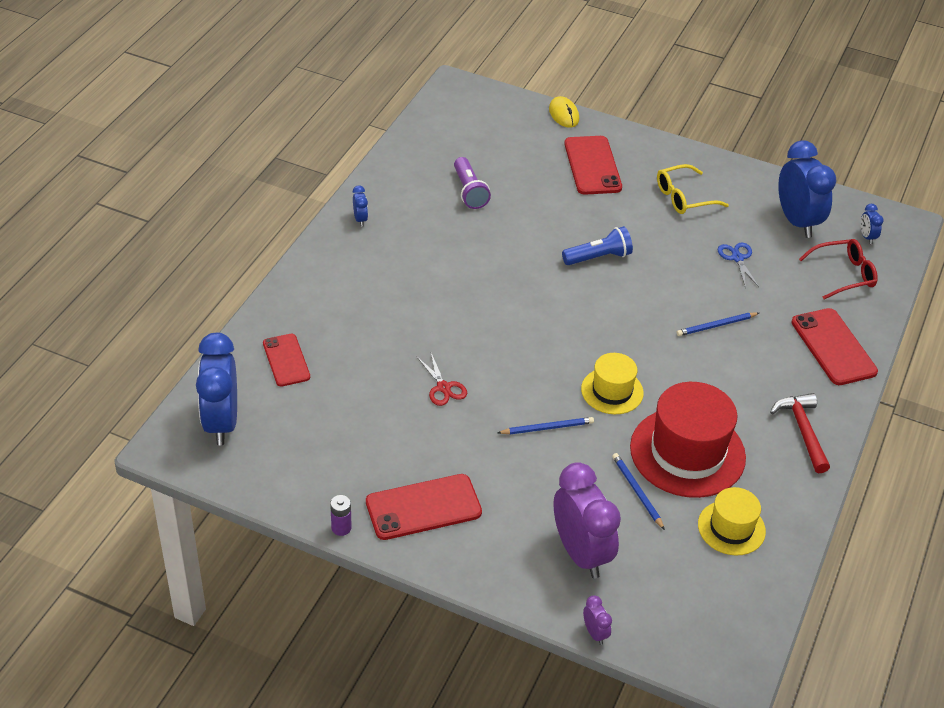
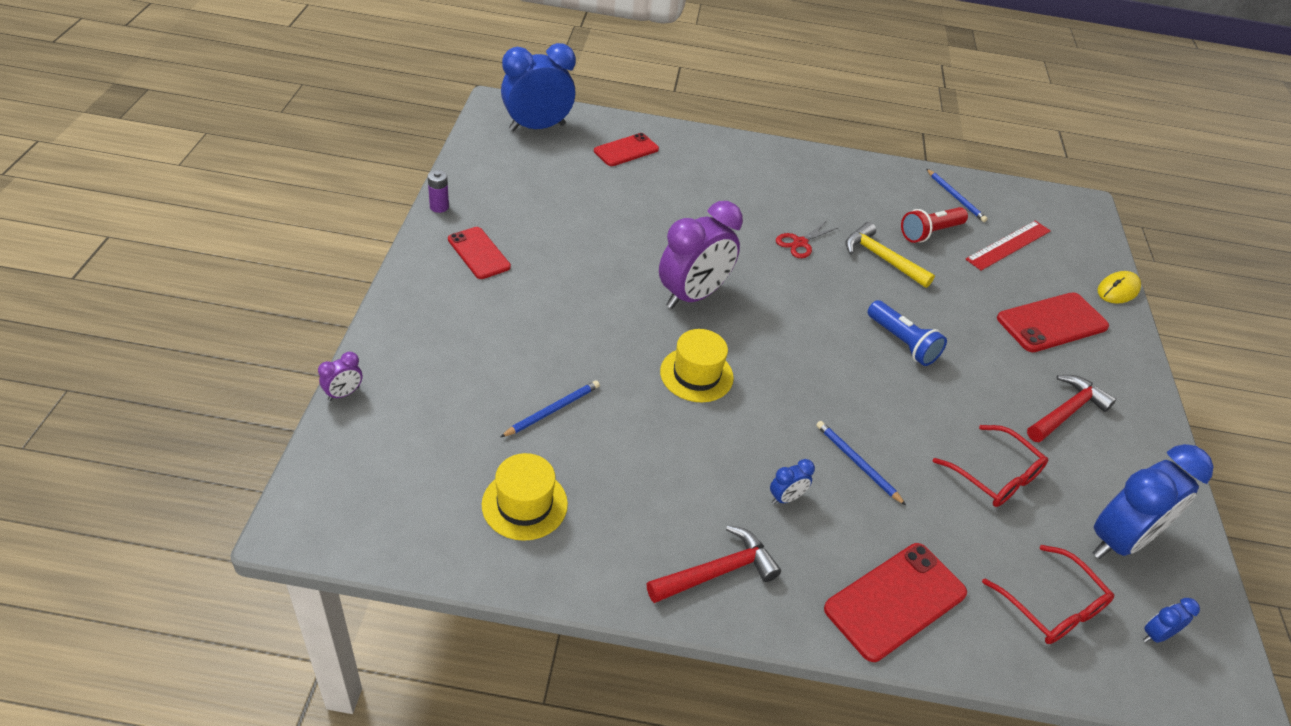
camera: 70 degrees right, 0 degrees up
(360, 219) = (834, 168): blue clock -> blue clock (786, 498)
(423, 507) = (478, 253): red phone -> red phone, size x0.66
(443, 387) = (639, 248): red scissors -> red scissors (800, 243)
(469, 191) = (930, 233): purple flashlight -> red flashlight
(495, 233) = (882, 258): none -> yellow hammer
(496, 151) = (1008, 245): none -> red ruler
(547, 428) = (617, 327): blue pencil -> blue pencil (955, 197)
(580, 553) = (450, 371): purple clock -> purple clock (692, 296)
(684, 197) = (1066, 412): yellow glasses -> red hammer
(687, 452) = (630, 451): red hat -> none
(737, 258) = (995, 476): blue scissors -> red glasses

